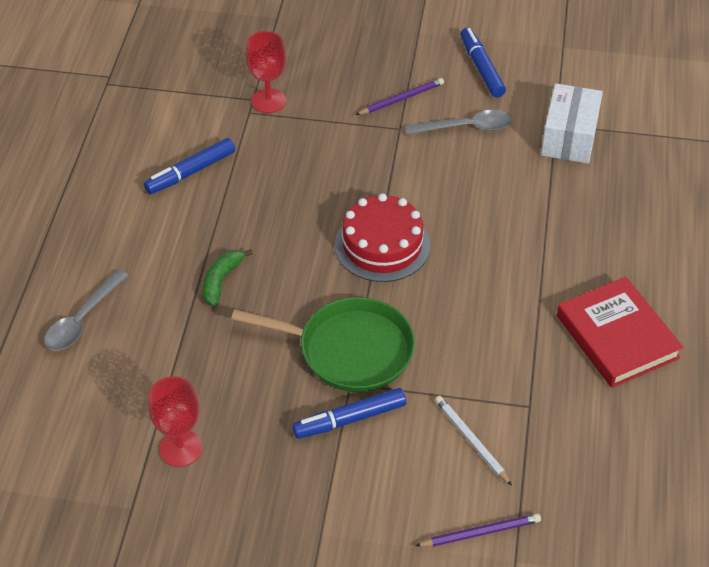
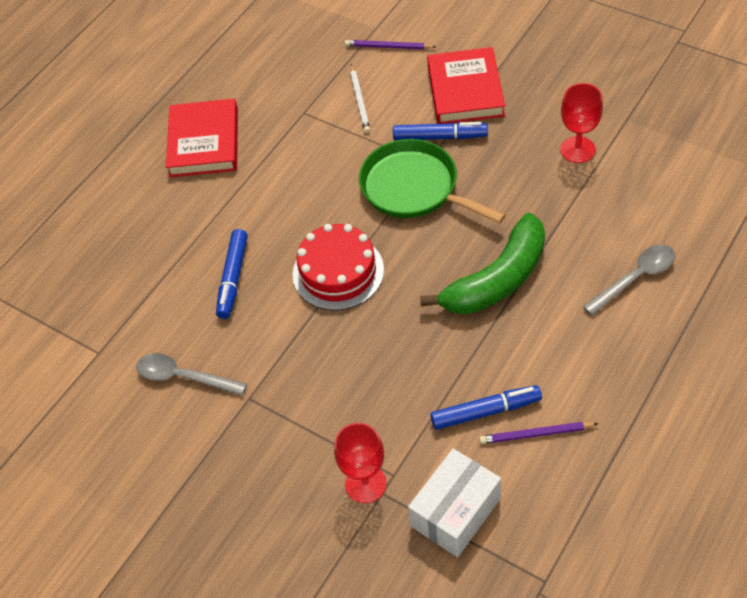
camera: 150 degrees left, 5 degrees up
(221, 281) = (497, 279): green banana -> green banana, size x2.06
(347, 493) = (465, 91): none -> red book
(401, 99) = (224, 437): purple pencil -> purple pencil (535, 434)
(481, 68) = (116, 451): blue marker -> blue marker (233, 277)
(569, 137) = (98, 332): white box -> white box (455, 512)

